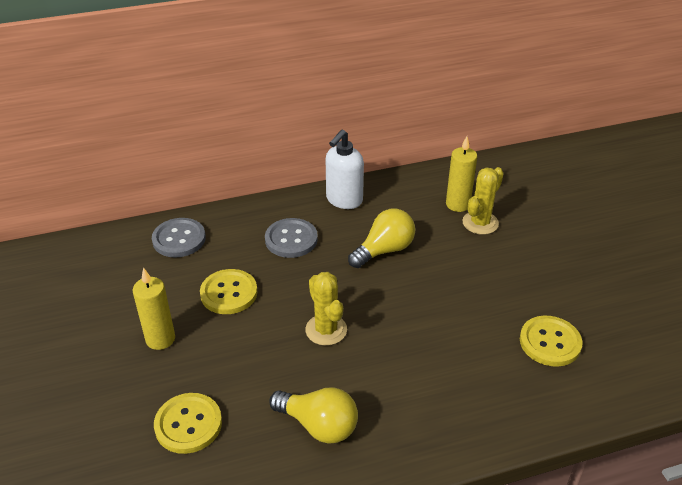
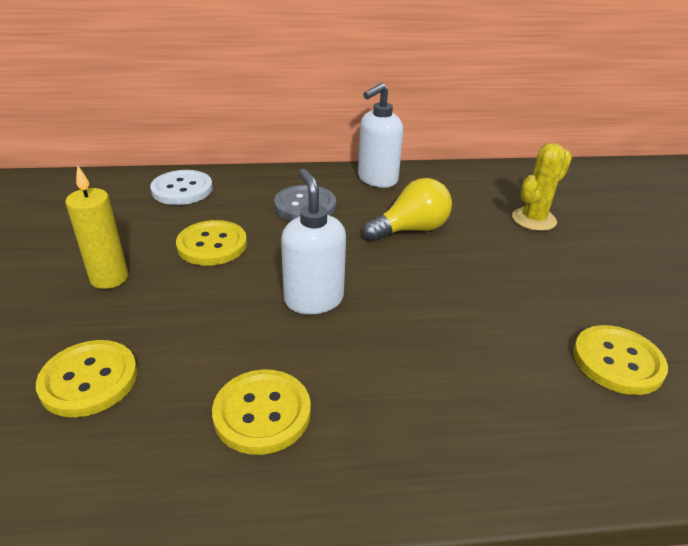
camera: 10 degrees right, 5 degrees down
(179, 239) = (182, 189): grey button -> white button
(319, 425) = (262, 413): yellow light bulb -> yellow button
(326, 330) = (313, 299): yellow cactus -> white soap dispenser
(457, 204) = (508, 199): yellow candle -> none

